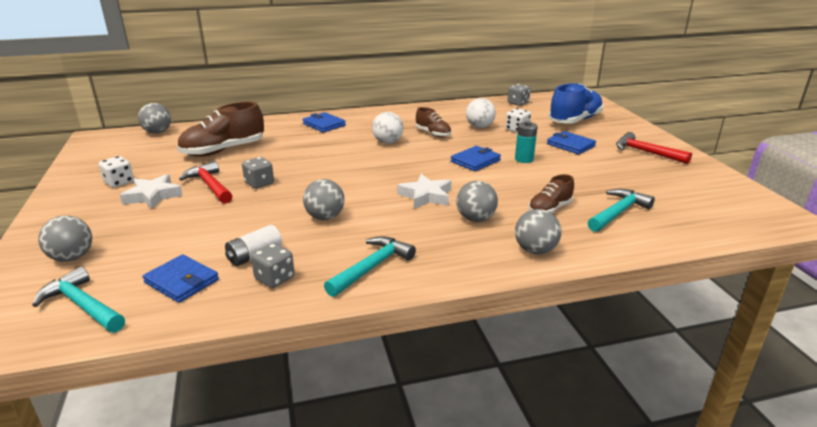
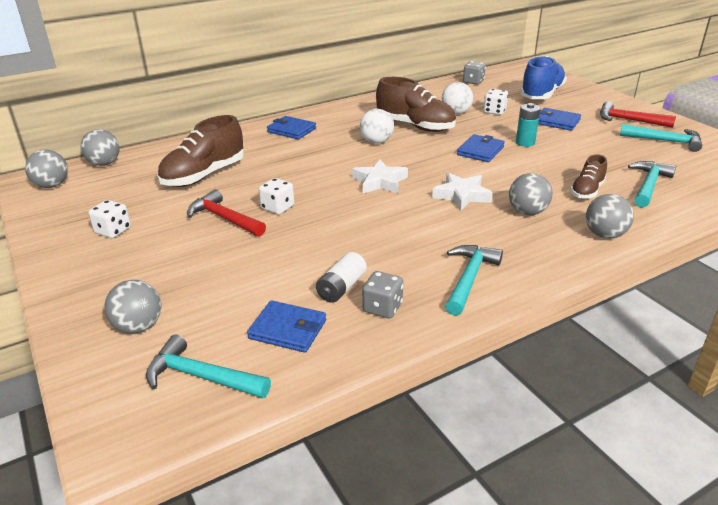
camera: 15 degrees left, 5 degrees up
(153, 196) = (168, 240): white star -> white star (380, 182)
(259, 183) = (277, 207): grey dice -> white dice
(325, 217) = (379, 234): grey ball -> grey ball (52, 185)
(433, 134) = (415, 126): brown shoe -> brown shoe, size x1.78
(669, 175) = (665, 141): none -> turquoise hammer

